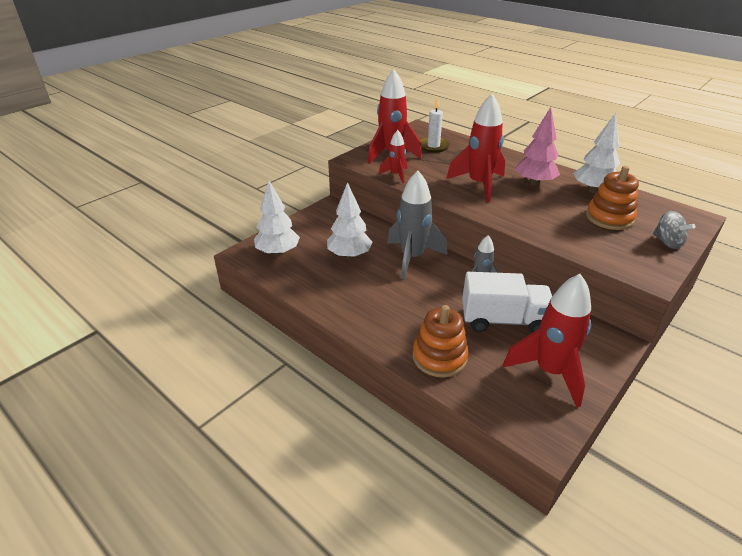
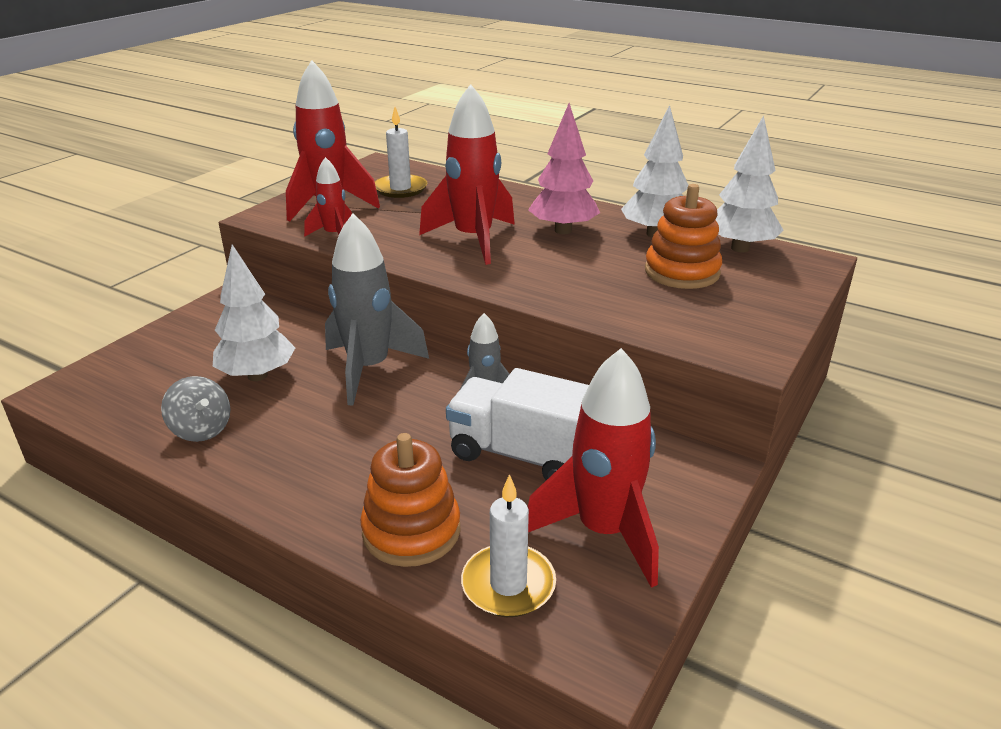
camera: 10 degrees left, 5 degrees down
(278, 252) = (126, 383): white tree -> white tree (740, 248)
(494, 394) = (508, 584): none -> white candle
(503, 320) = (524, 455): white truck -> white truck turned 150 degrees counterclockwise
(667, 242) = (773, 300): grey spinning top -> grey spinning top (201, 429)

